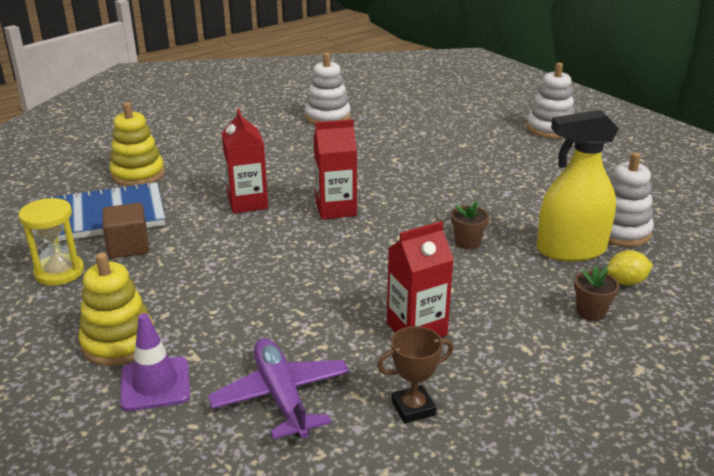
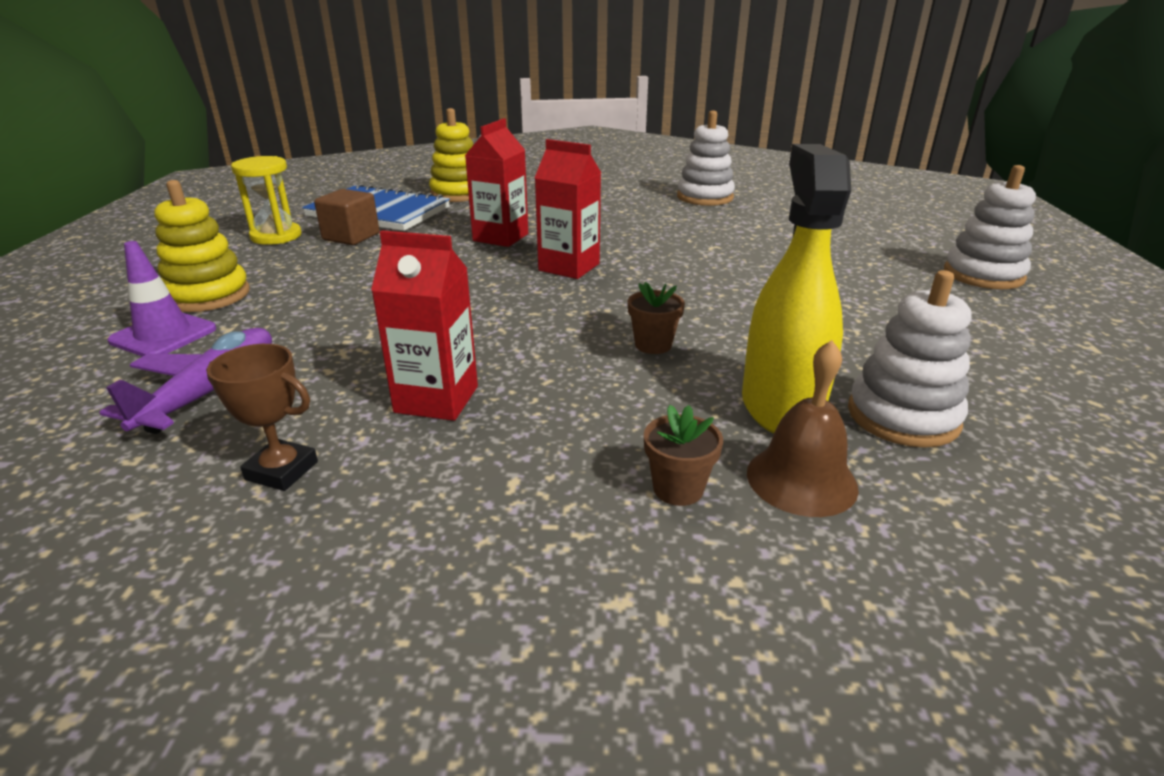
camera: 40 degrees right, 0 degrees up
(571, 250) = (781, 406): yellow spray bottle -> yellow spray bottle turned 60 degrees clockwise
(626, 282) = (801, 480): yellow lemon -> brown bell

